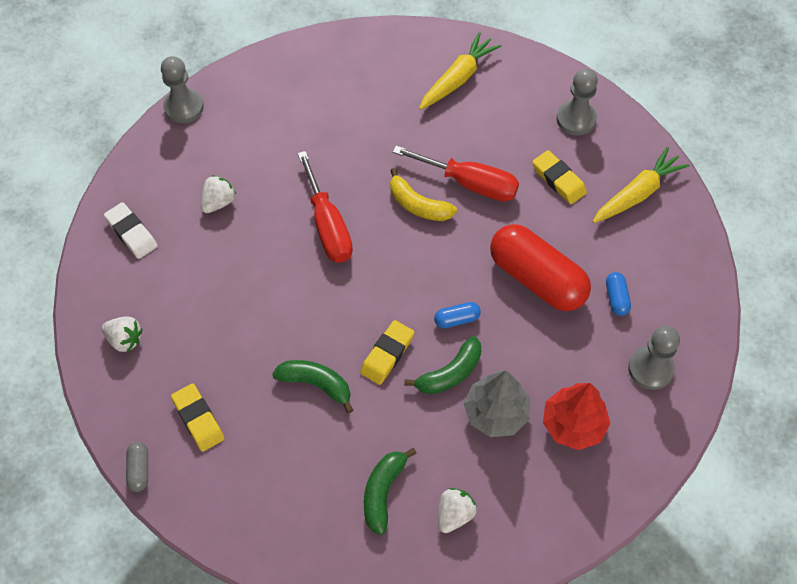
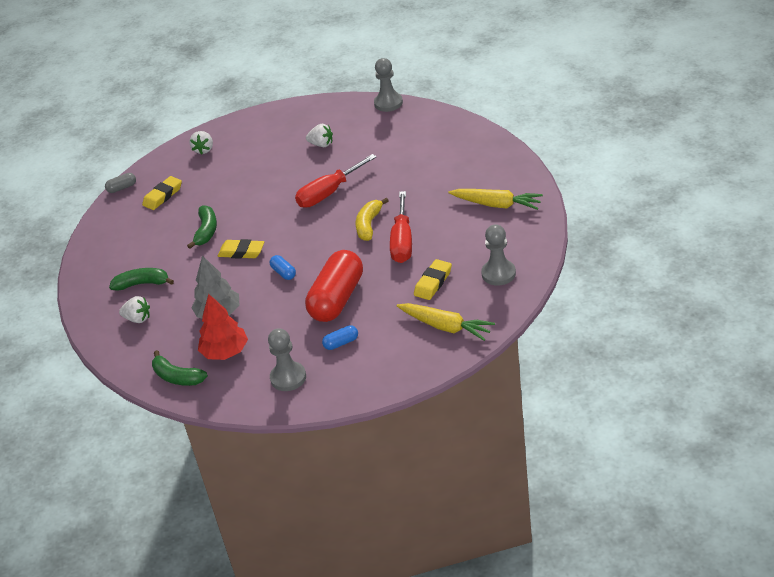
camera: 75 degrees right, 20 degrees down
(131, 233) = (279, 122): white eraser -> none
(450, 373) = (240, 283): green banana -> green banana (177, 377)

